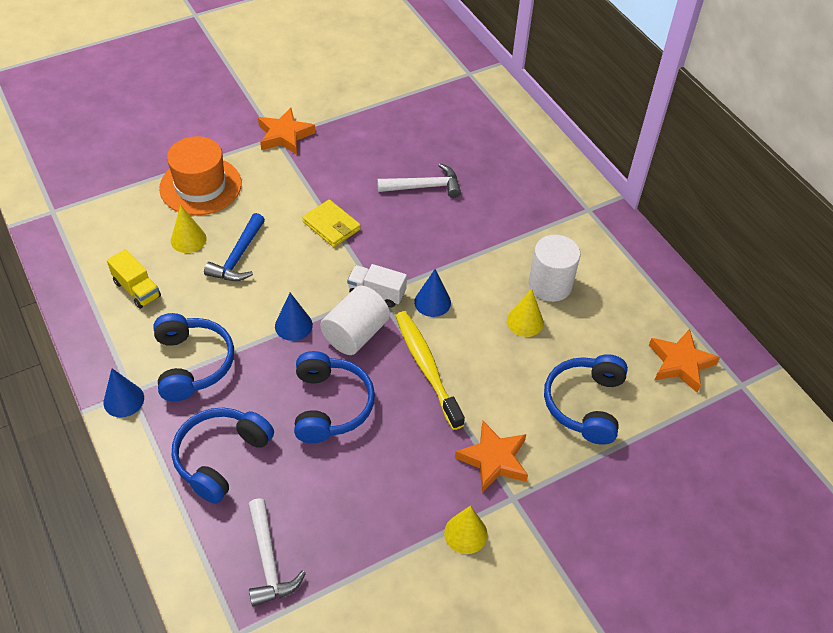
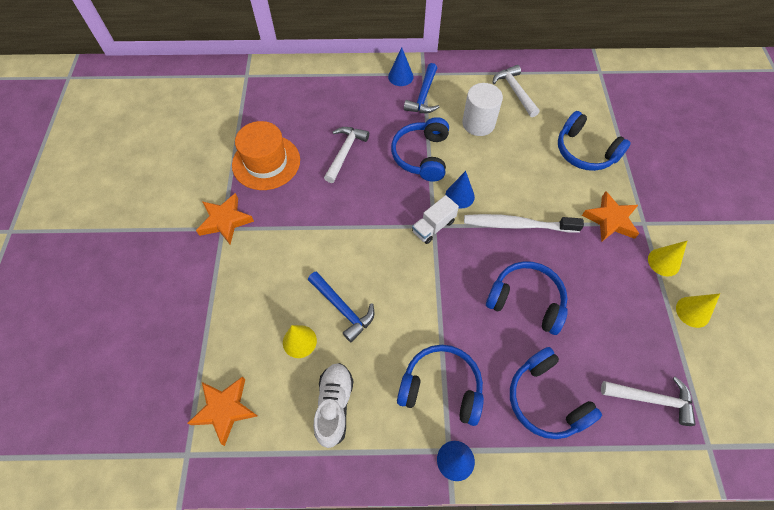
camera: 60 degrees left, 10 degrees up
(137, 289) = (334, 406): yellow truck -> white shoe
(200, 186) = (241, 308): orange hat -> orange hat (266, 162)
(293, 325) = (437, 296): blue cone -> blue cone (400, 76)
(331, 225) = (348, 228): yellow wallet -> none
(355, 334) = (466, 256): white cylinder -> none
(426, 368) = (517, 225): yellow toothbrush -> white toothbrush
(465, 250) = (421, 156): none -> blue headphones
(525, 321) = (503, 151): yellow cone -> yellow cone (693, 312)
(553, 221) = (423, 96): none -> blue hammer
(630, 304) = (515, 91): none -> white hammer
(680, 363) = (572, 90): orange star -> orange star (225, 409)

